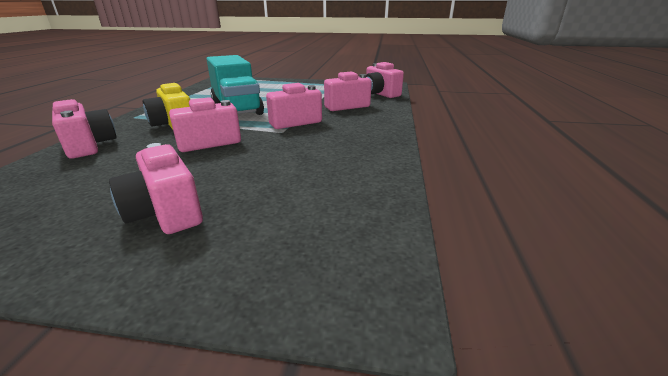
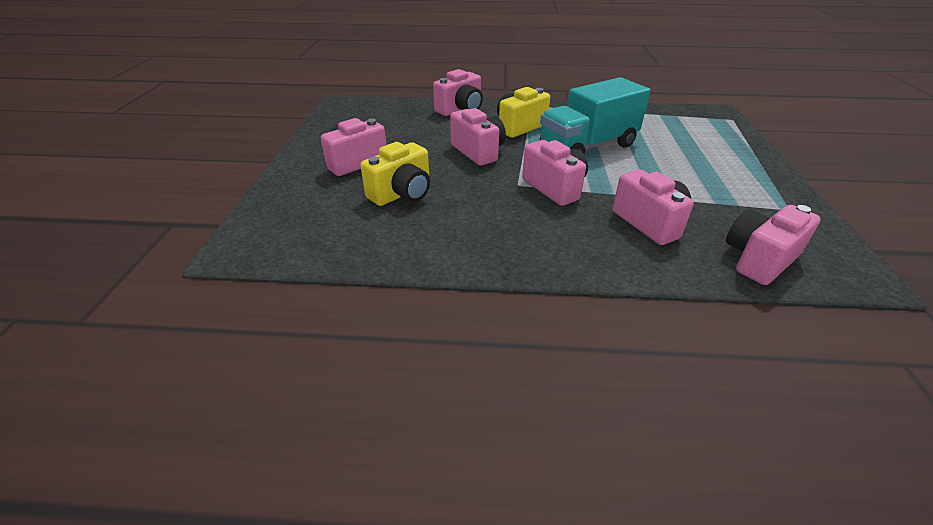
camera: 85 degrees right, 10 degrees up
(273, 179) = (402, 194): none -> yellow camera

